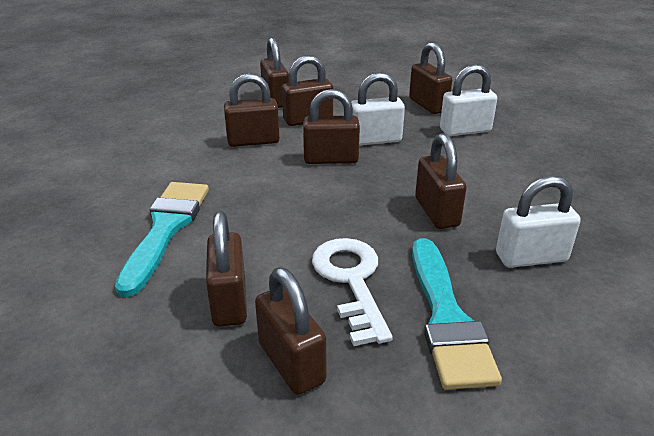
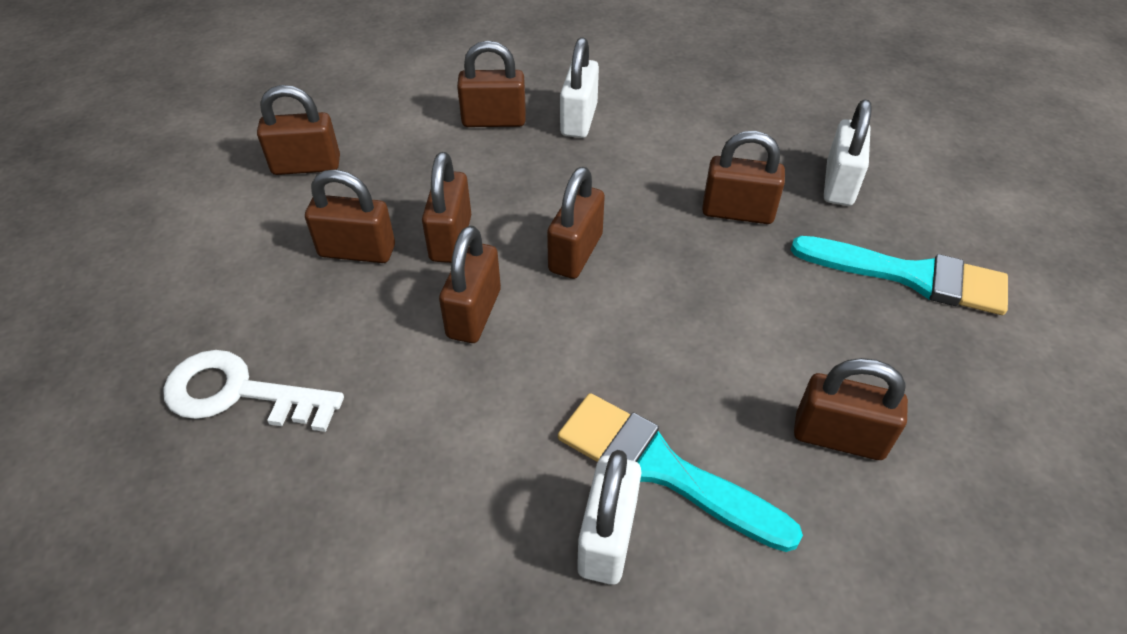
camera: 65 degrees left, 15 degrees up
(291, 363) = (948, 411): brown padlock -> brown padlock (306, 166)
(351, 281) = (834, 322): white key -> white key (239, 393)
(375, 140) = (552, 197): white padlock -> white padlock (607, 537)

